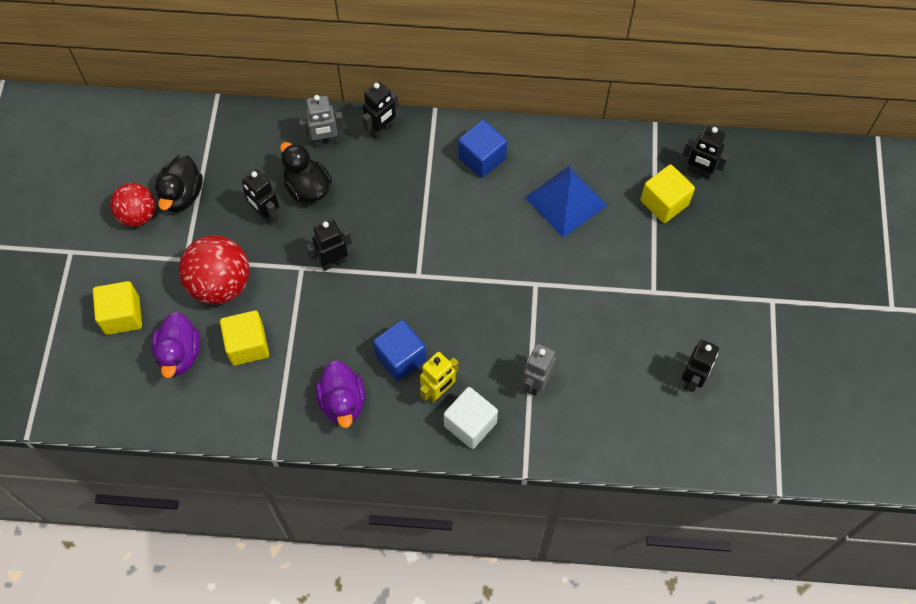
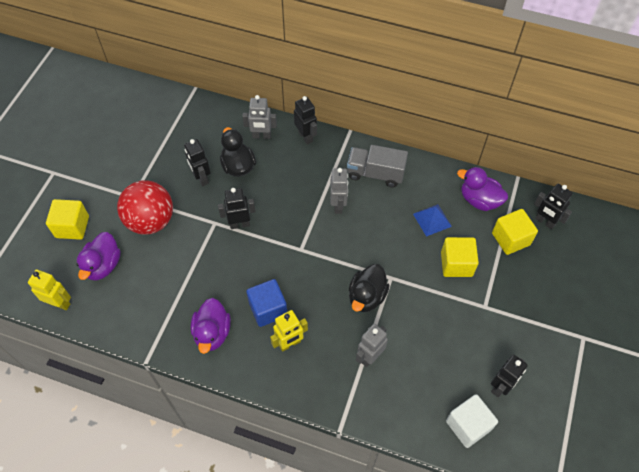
camera: 15 degrees right, 5 degrees down
(138, 215) = (110, 158): red ball -> none
(142, 414) = (59, 303): none -> yellow robot
(182, 195) = (146, 151): black duck -> black duck (366, 297)
(247, 345) = (155, 271): yellow cube -> yellow cube (456, 264)
(381, 130) = (306, 137): black robot -> black robot turned 90 degrees counterclockwise
(448, 209) = (338, 205): none -> grey robot
(470, 424) = (307, 376): white cube -> white cube (468, 425)
(482, 158) = (375, 173): blue cube -> grey truck
(566, 201) = (432, 220): blue pyramid -> blue pyramid, size x0.61
(616, 163) = (479, 200): none -> purple duck

